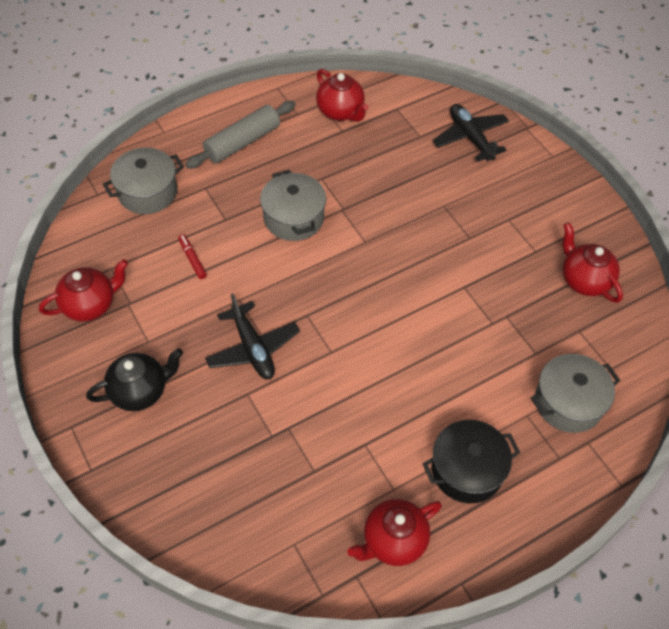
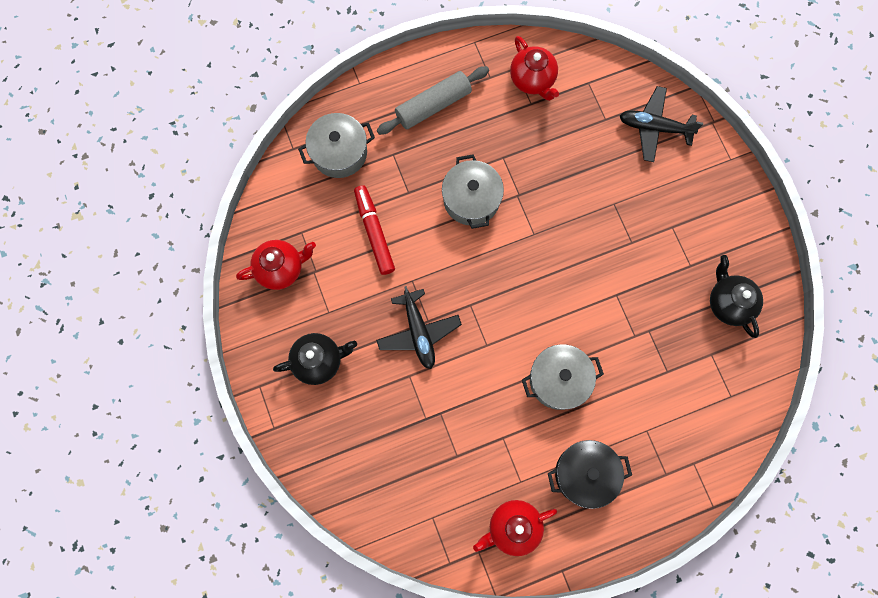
camera: 10 degrees right, 20 degrees up
(192, 259) = (374, 232): red marker -> red marker, size x1.84
(470, 138) = (654, 127): black plane -> black plane turned 60 degrees counterclockwise
(568, 402) = (685, 424): grey pot -> grey pot (558, 380)
(584, 280) = (728, 303): red teapot -> black teapot

